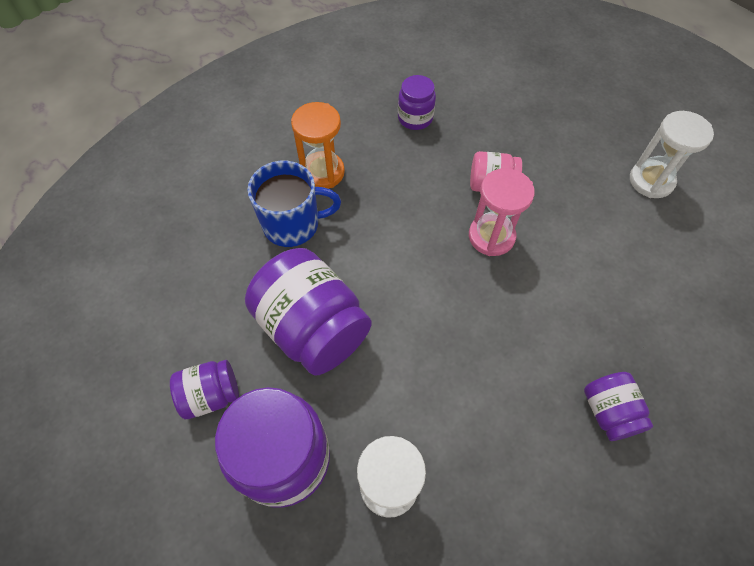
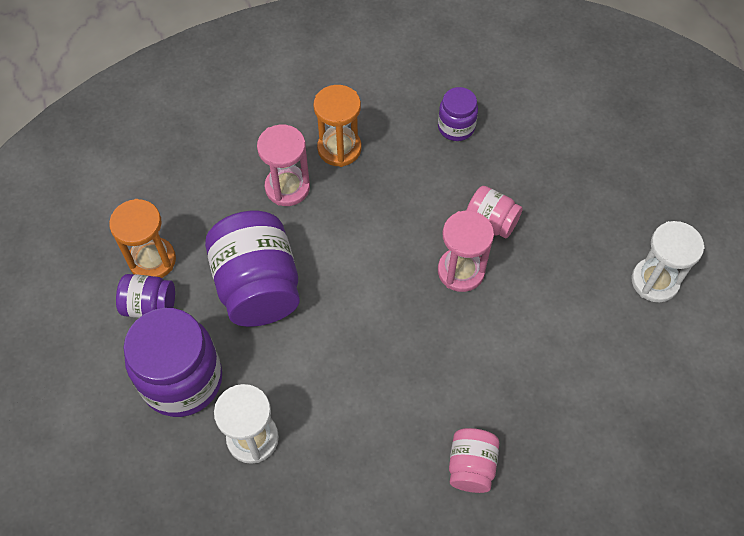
camera: 25 degrees right, 0 degrees up
(191, 347) = (152, 260): none -> orange hourglass
(293, 224) = (287, 187): blue mug -> pink hourglass
(608, 412) = (471, 466): purple jar -> pink jar

